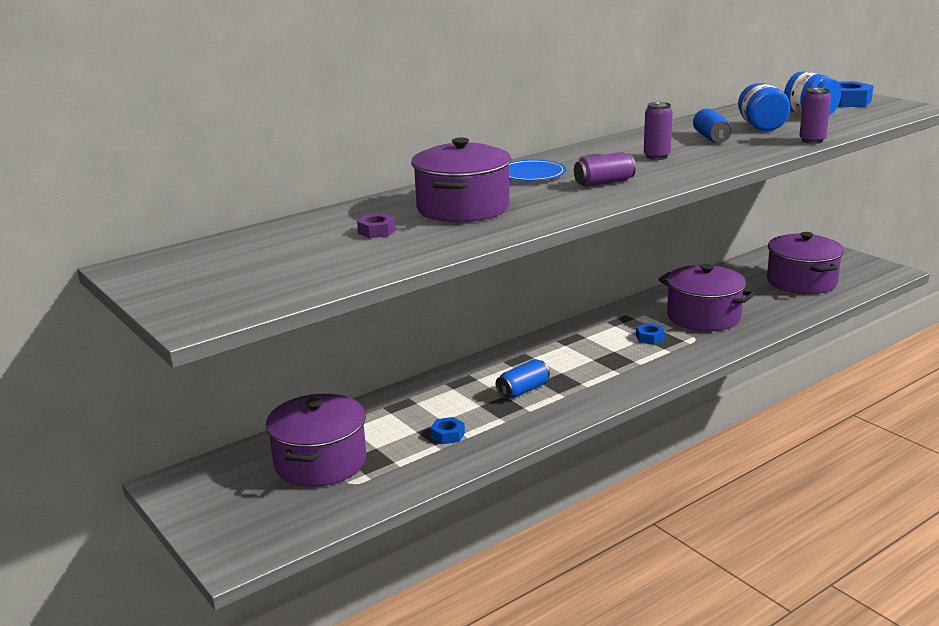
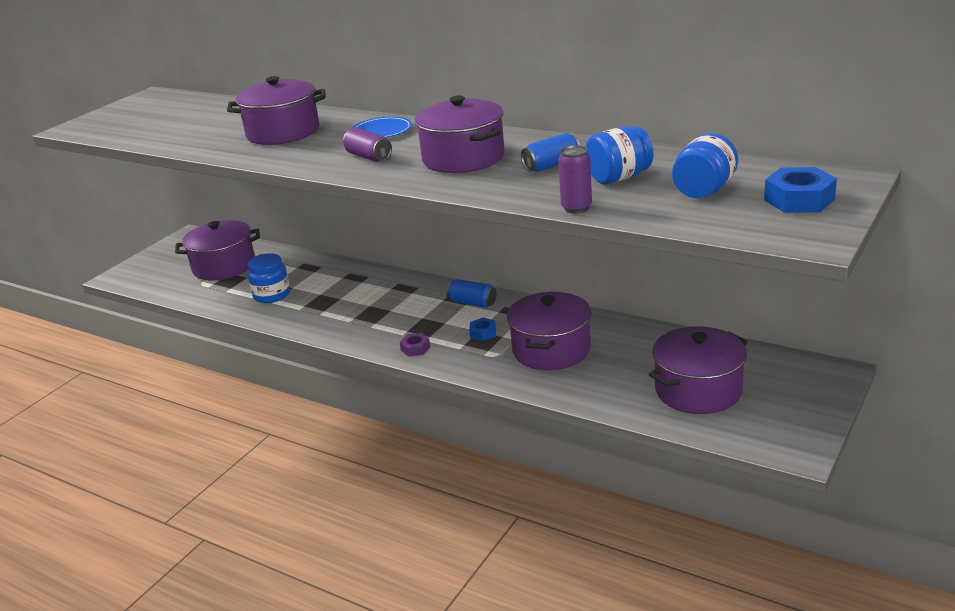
camera: 70 degrees right, 5 degrees up
(377, 231) = (225, 124): purple nut -> purple nut (415, 348)
(448, 435) = (272, 295): blue nut -> blue jar
(523, 390) = (351, 303): blue can -> blue can (472, 303)
(656, 157) = (463, 158): purple can -> purple pot

